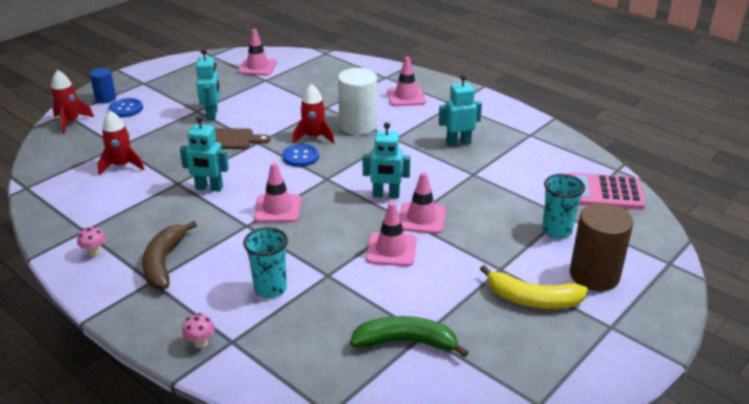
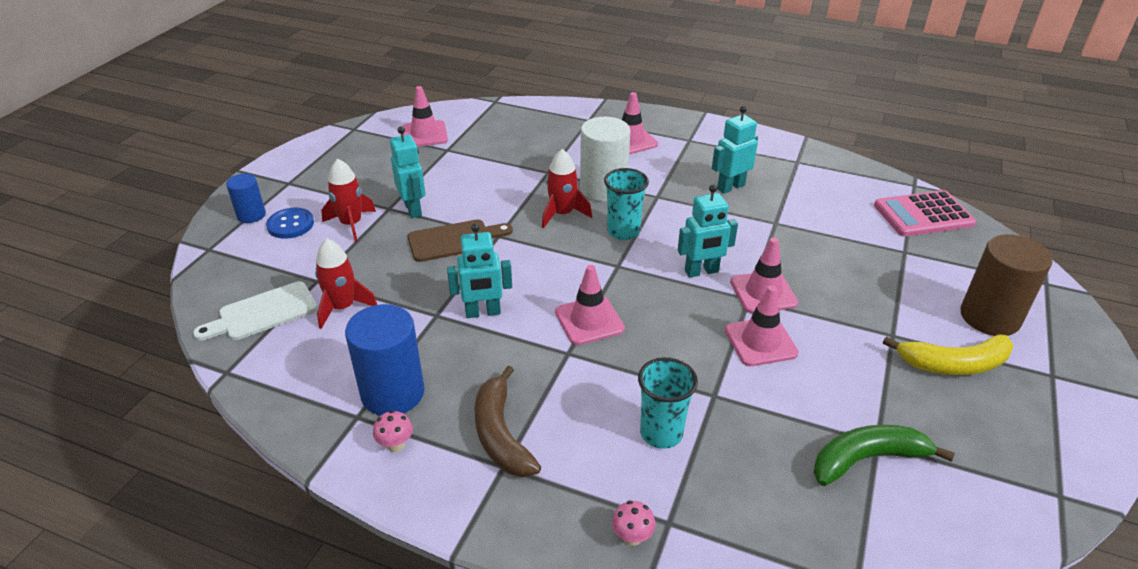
camera: 20 degrees left, 5 degrees up
(70, 122) = (224, 259): red rocket -> red rocket (351, 224)
(71, 158) = (263, 313): none -> white cutting board
(115, 222) = (393, 393): none -> blue cylinder
(300, 157) = (565, 244): blue button -> none
(556, 231) = (912, 272): turquoise cup -> turquoise cup (623, 231)

